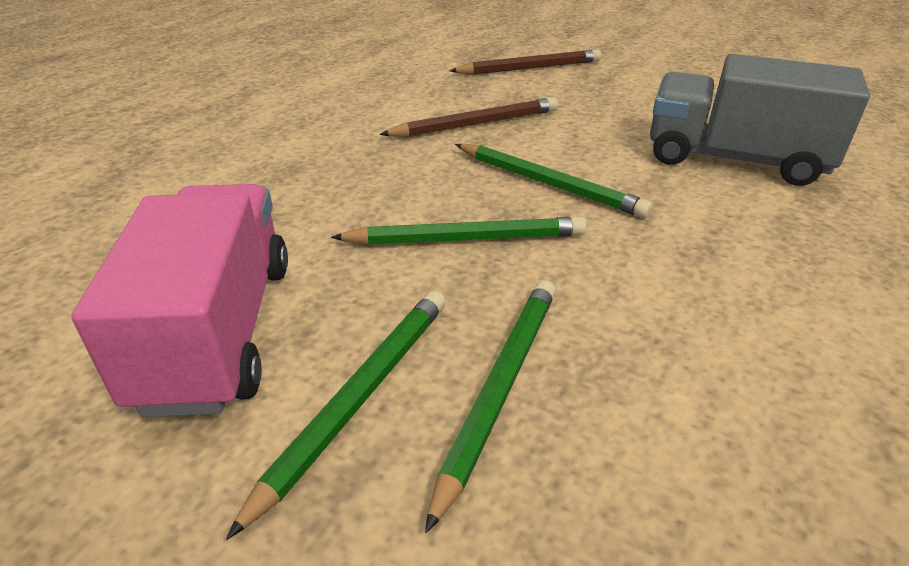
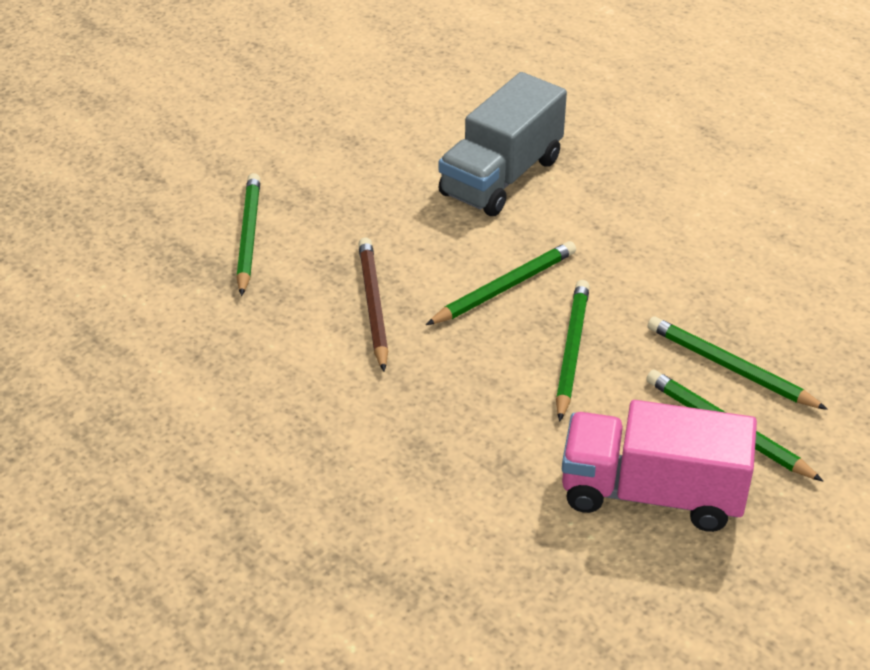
camera: 75 degrees left, 5 degrees up
(529, 68) = (248, 236): brown pencil -> green pencil

